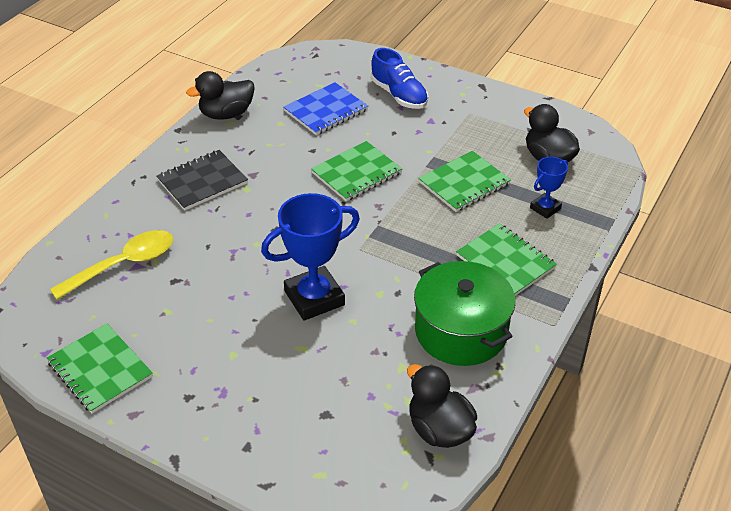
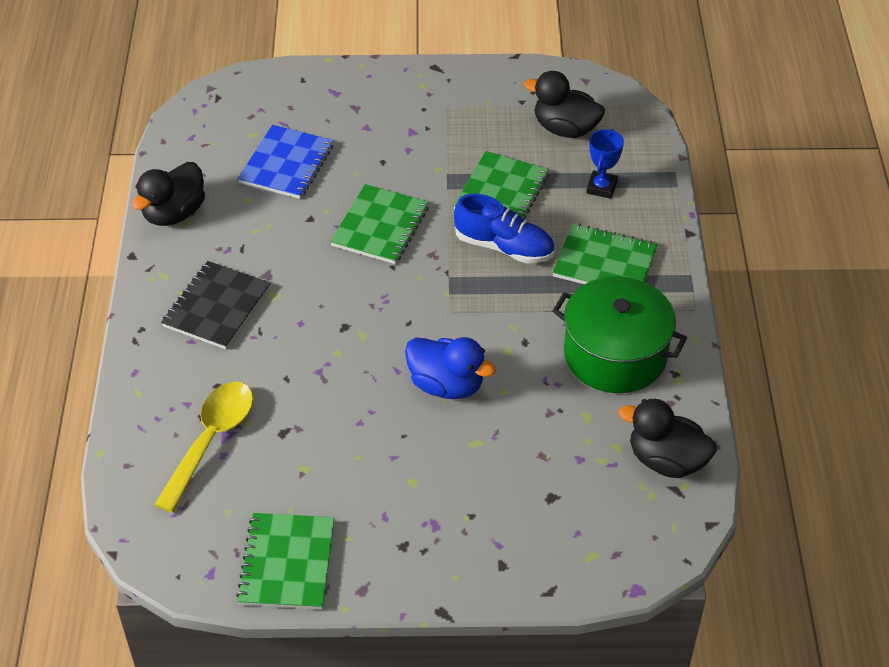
camera: 30 degrees left, 5 degrees up
(100, 370) = (287, 563): green notebook -> green notebook turned 75 degrees clockwise
(314, 298) = (446, 385): blue trophy -> blue duck
(399, 95) = (353, 113): blue shoe -> blue shoe (504, 247)

